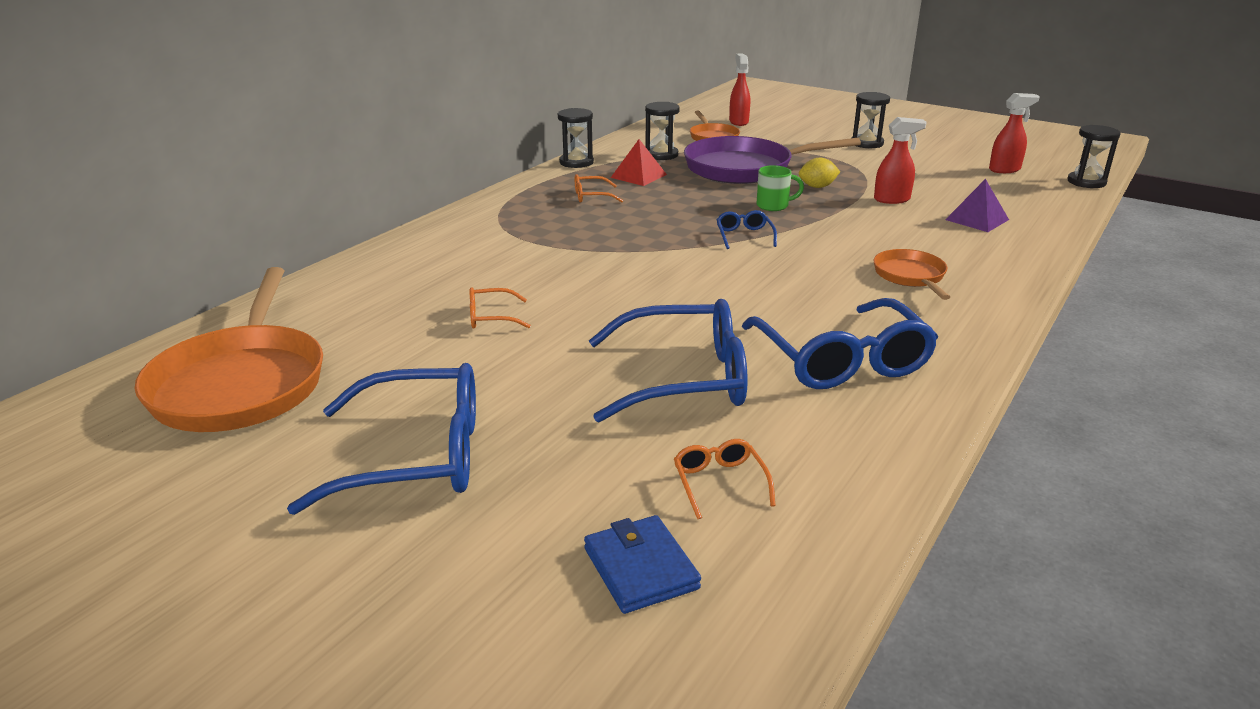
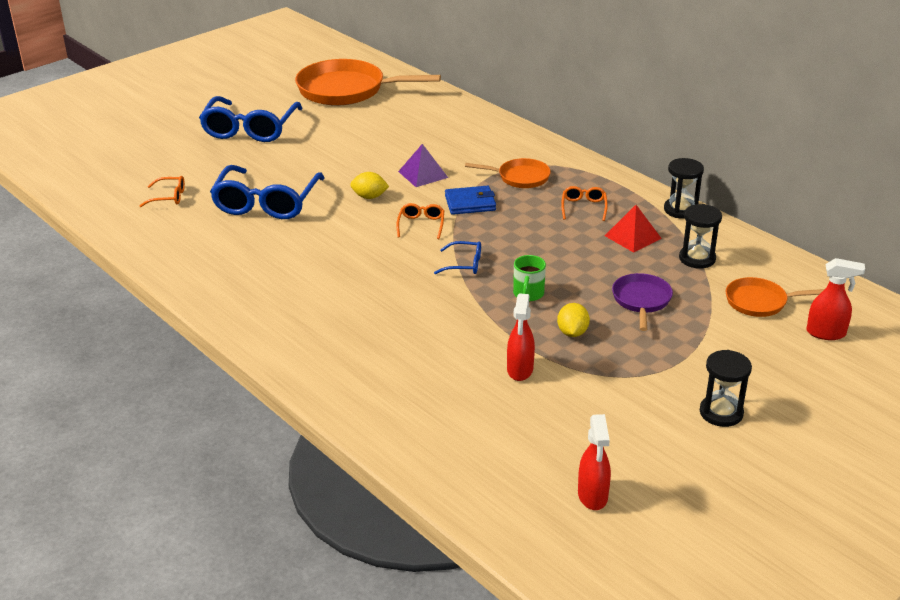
camera: 105 degrees right, 5 degrees up
(491, 317) = (379, 153): orange glasses -> orange glasses (421, 225)
(625, 305) = (369, 197): none -> yellow lemon
(640, 568) = (132, 171): blue wallet -> blue wallet (470, 203)
(745, 168) = (641, 301): purple pan -> purple pan, size x0.52
(841, 360) = (248, 259): blue glasses -> none
(910, 276) = (346, 324): orange pan -> orange pan (520, 177)
(977, 219) = (446, 407): purple pyramid -> purple pyramid (423, 174)
(1086, 182) = (526, 552): black hourglass -> none

